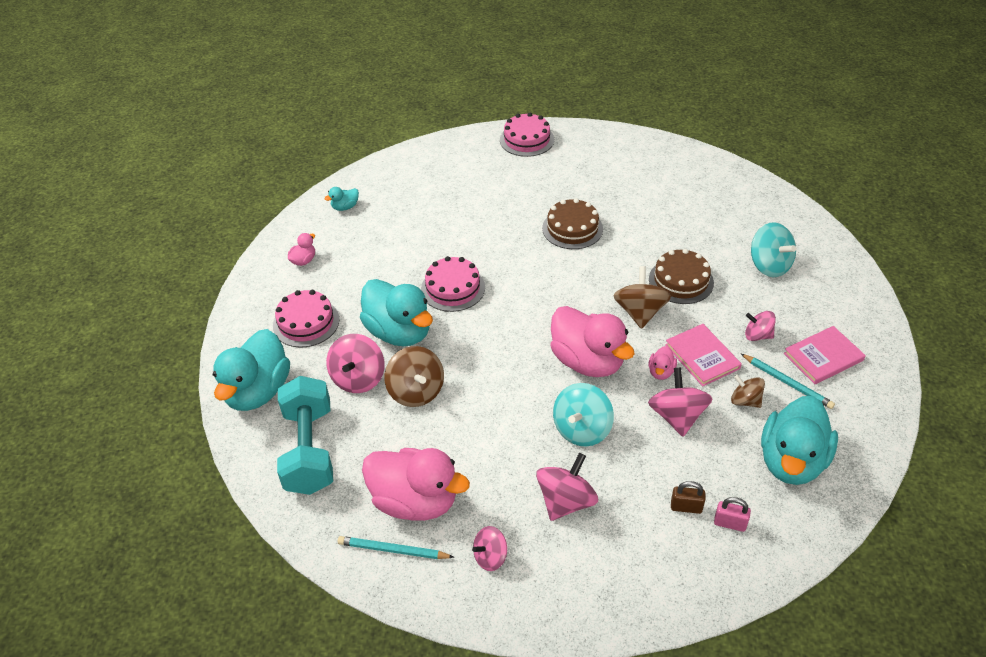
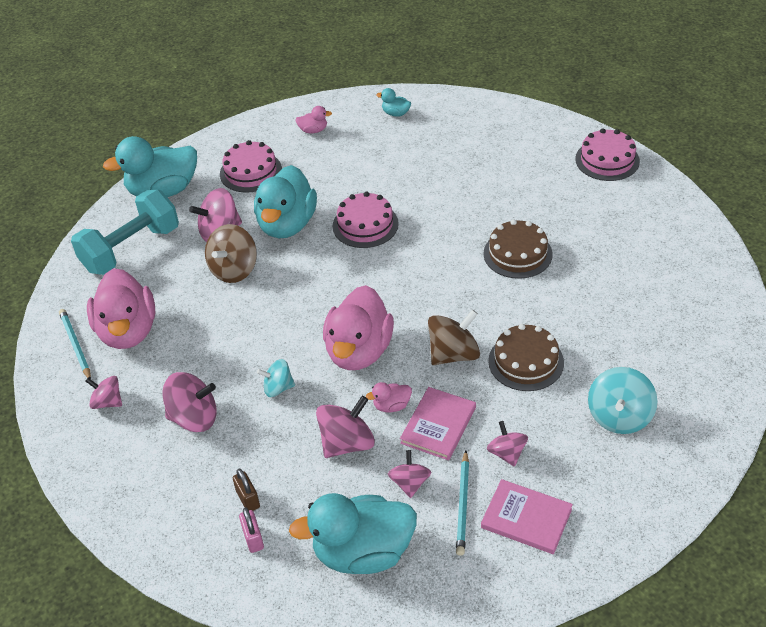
camera: 55 degrees right, 0 degrees up
(582, 429) = (278, 388): turquoise spinning top -> turquoise spinning top, size x0.62
(745, 401) = (410, 483): brown spinning top -> pink spinning top

